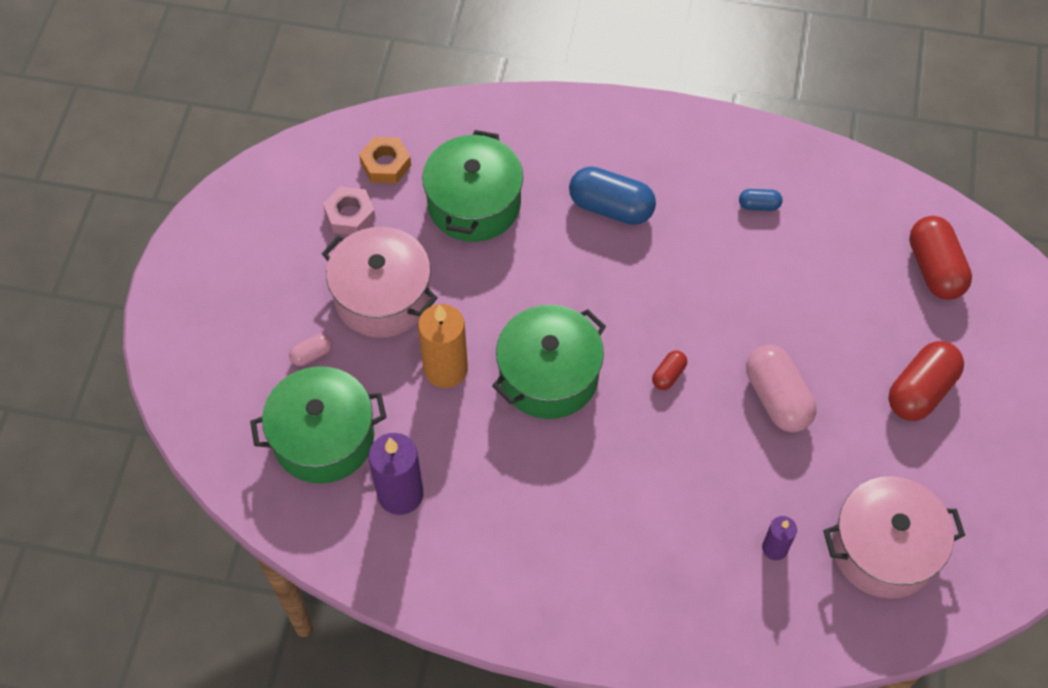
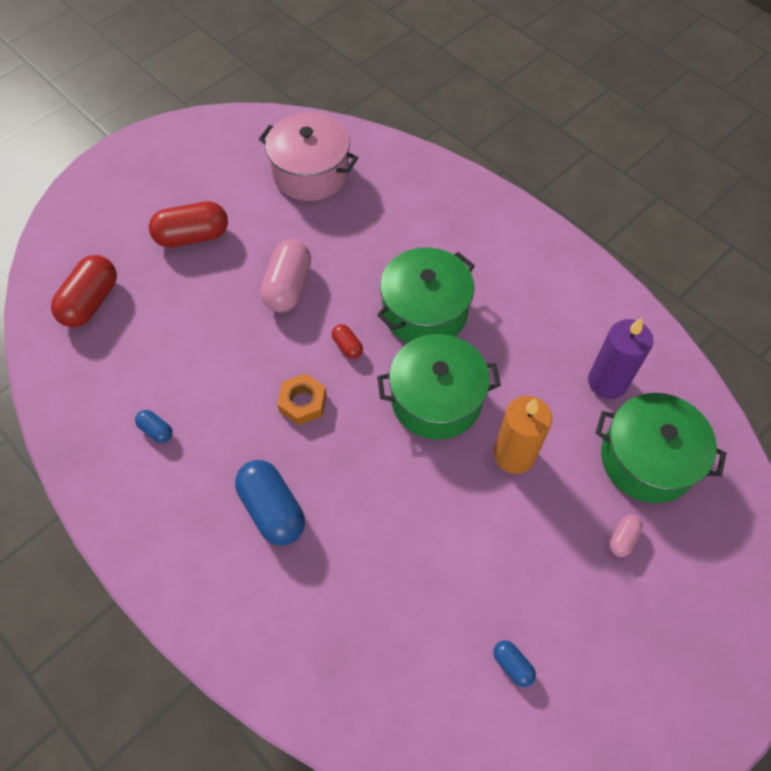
camera: 145 degrees left, 0 degrees up
(312, 354) = (622, 539): pink capsule -> pink capsule turned 60 degrees counterclockwise
(350, 215) = (512, 665): pink nut -> blue capsule
(382, 297) = (530, 554): pink pot -> none
(385, 164) = (442, 704): orange nut -> orange nut (302, 402)
(474, 204) = (387, 596): green pot -> green pot (425, 311)
(668, 375) = (347, 346): red capsule -> red capsule turned 75 degrees clockwise
(775, 548) = (375, 208): purple candle -> none

